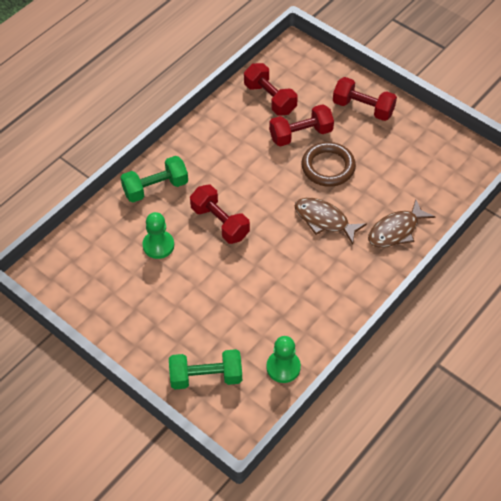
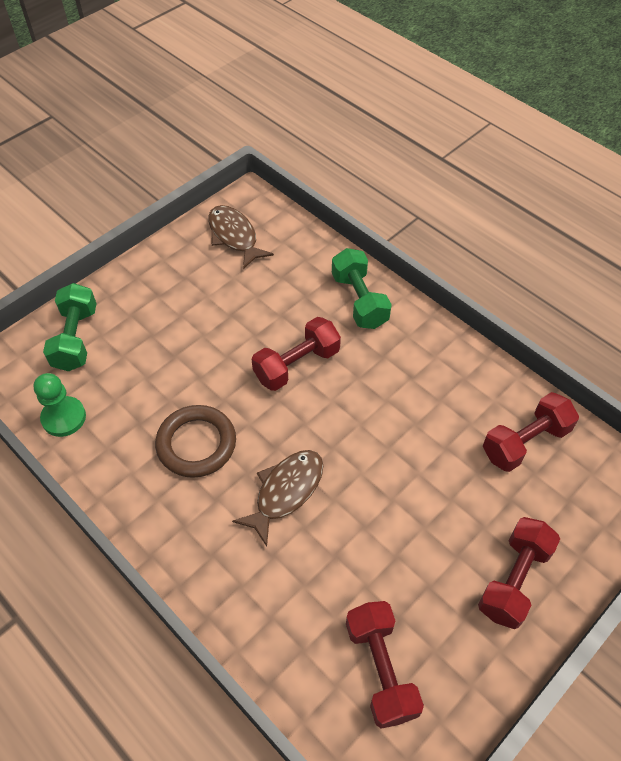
camera: 95 degrees right, 0 degrees up
(158, 245) = (269, 301): green pawn -> none
(300, 134) = (452, 477): red dumbbell -> red dumbbell (381, 669)
(328, 167) = (386, 509): brown ring -> brown ring (196, 444)
(396, 230) = (254, 593): brown fish -> brown fish (234, 236)

